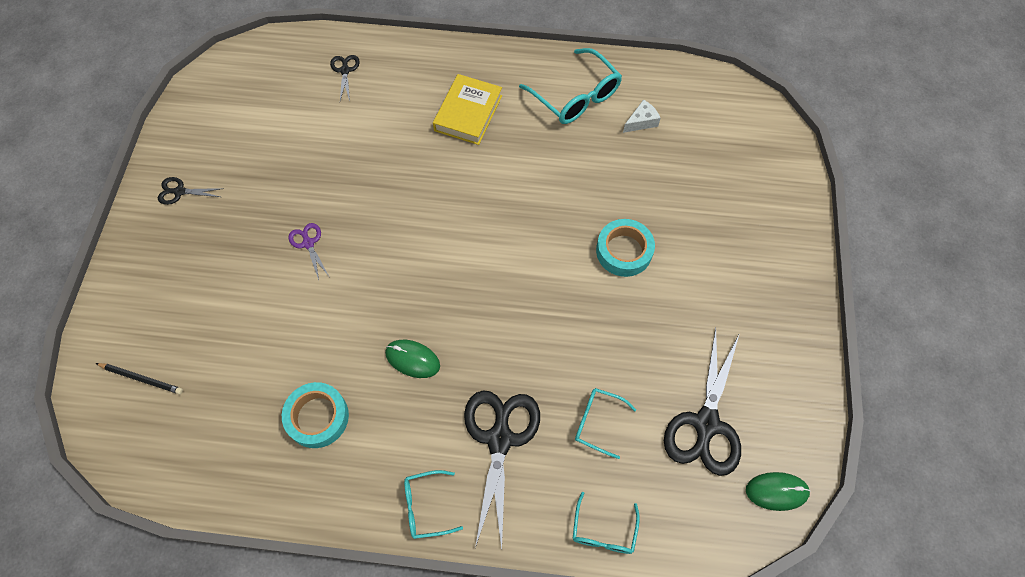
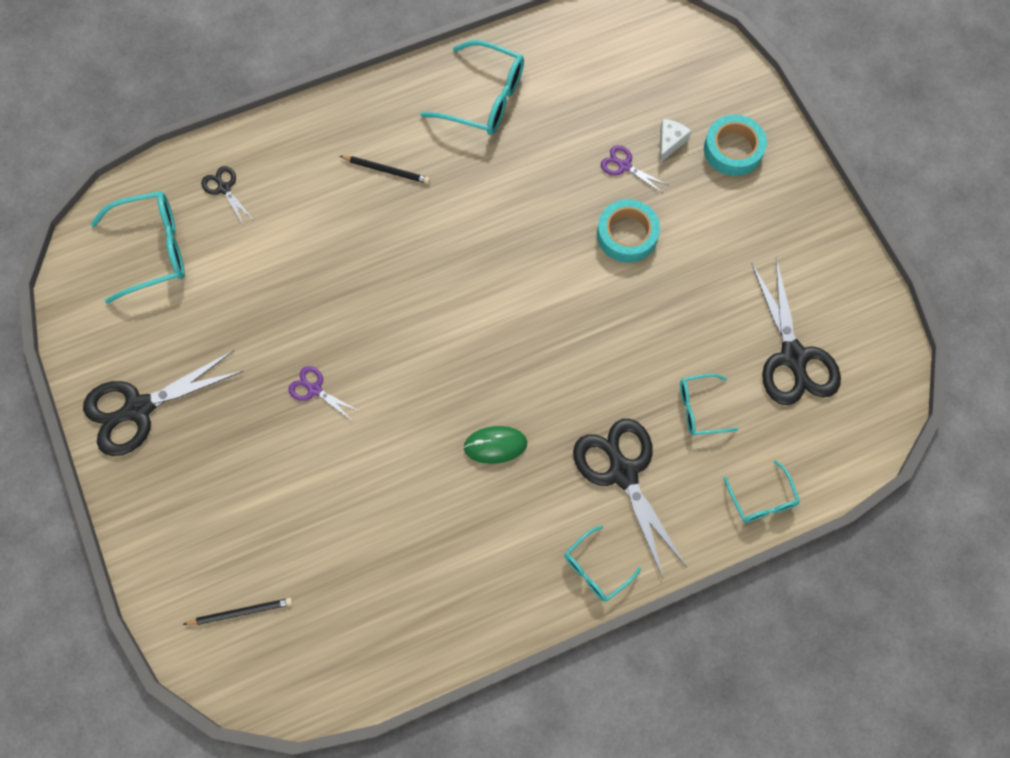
camera: 30 degrees left, 5 degrees up
(179, 191) = (138, 409): black scissors -> black scissors, size x2.09
(267, 88) = (152, 250): none -> turquoise glasses
(317, 417) = (441, 549): turquoise tape -> turquoise tape (733, 150)
(468, 113) = (386, 170): yellow book -> black pencil
(641, 121) = (565, 93): white cheese -> white cheese (670, 142)
(655, 197) = (624, 166): none -> purple scissors
(776, 491) = (884, 383): green mouse -> none

